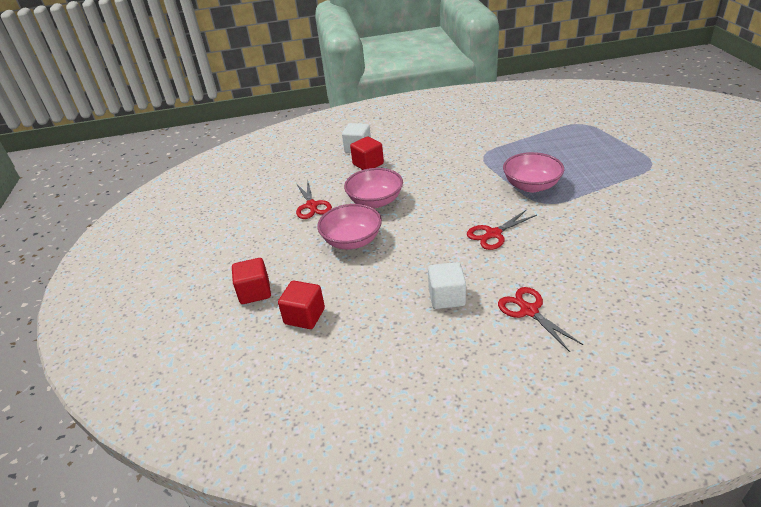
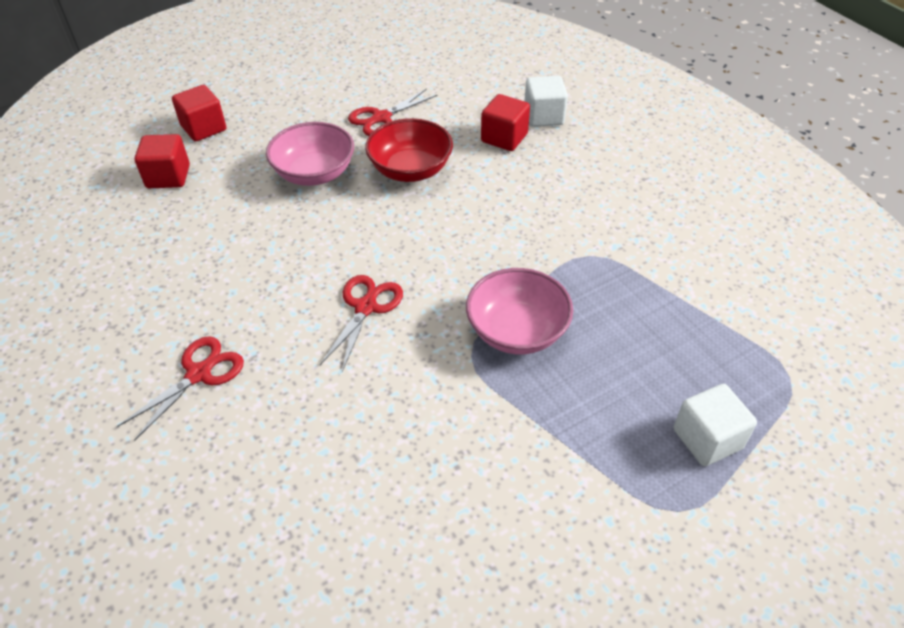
camera: 65 degrees right, 10 degrees up
(375, 201) = (410, 170): pink bowl -> red bowl
(446, 297) = (216, 286): white cube -> white cube (707, 439)
(493, 234) = (365, 307): red scissors -> red scissors turned 75 degrees clockwise

